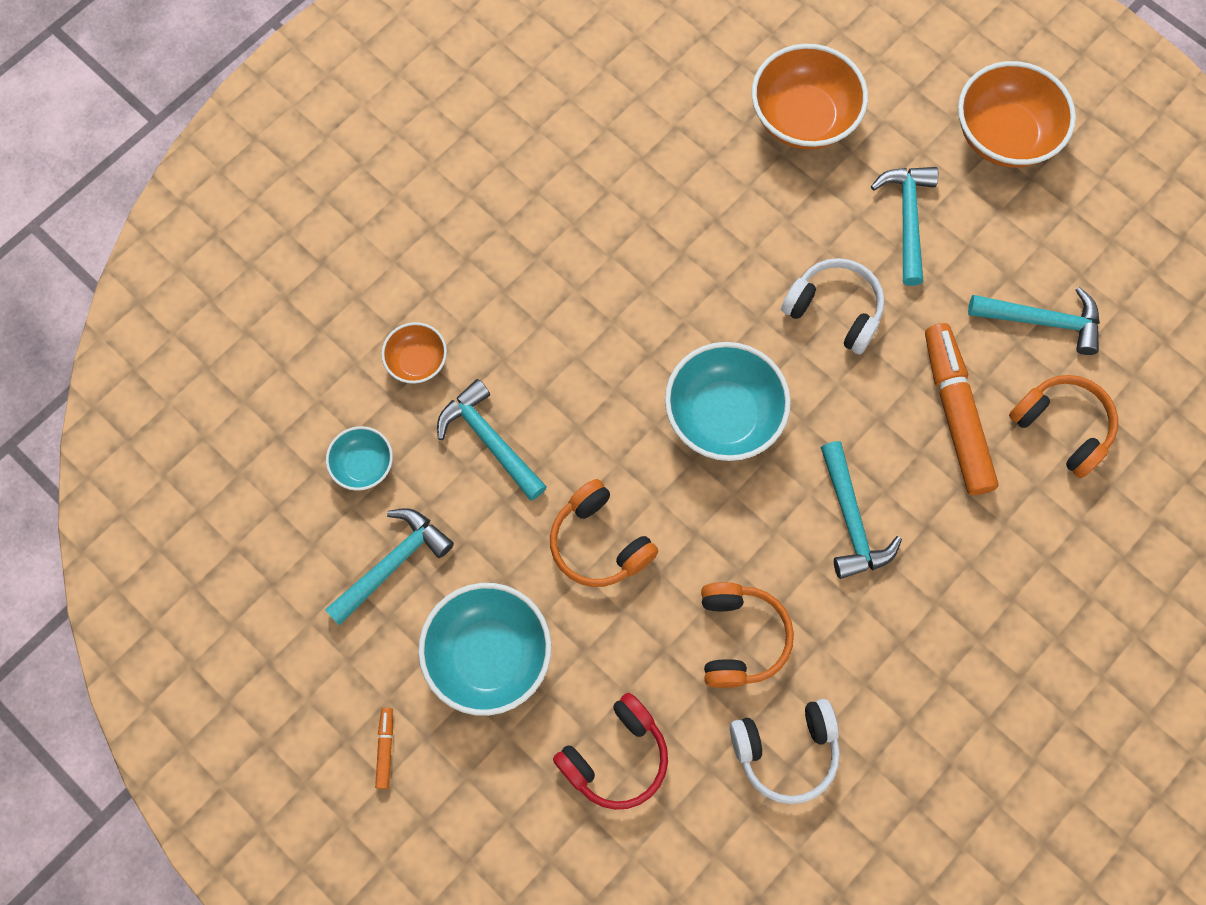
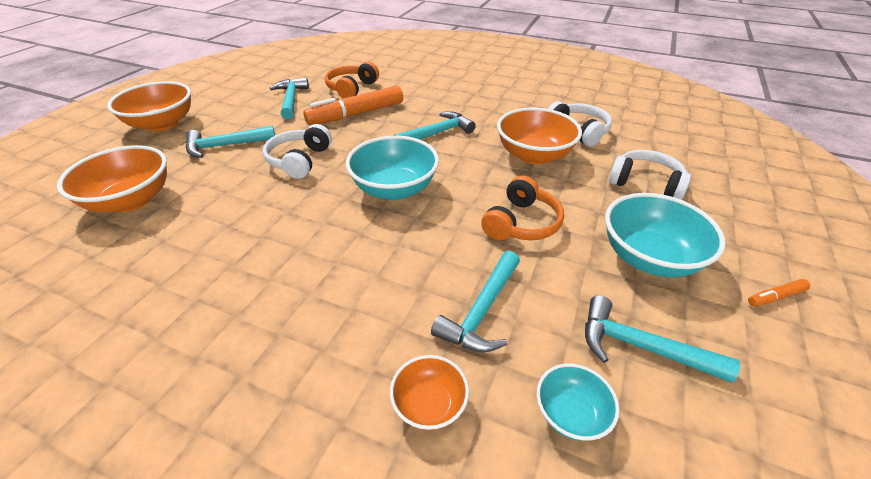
camera: 110 degrees left, 30 degrees down
(616, 756) = (645, 184): red headphones -> white headphones
(739, 638) = (534, 155): orange headphones -> orange bowl

